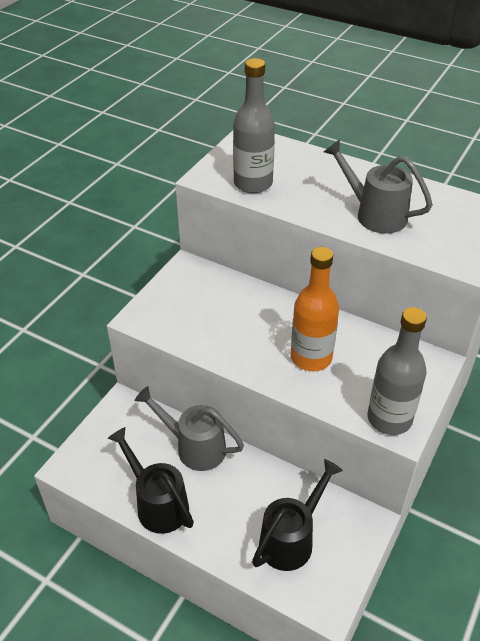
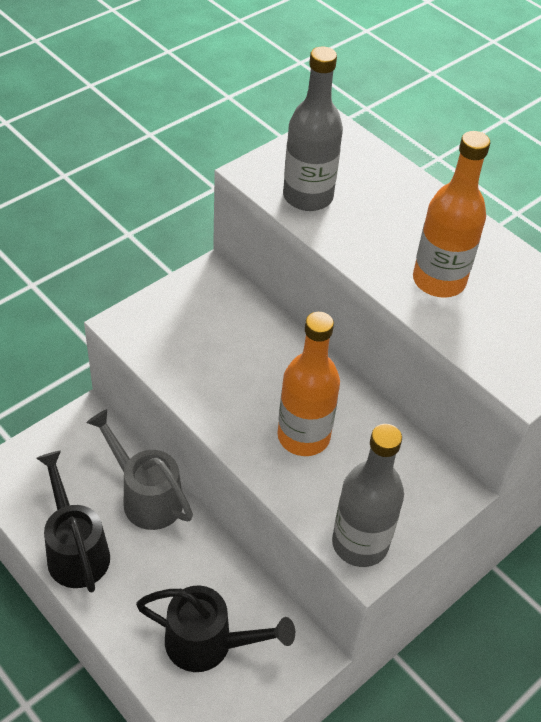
camera: 15 degrees right, 5 degrees up
(291, 539) = (208, 644): black watering can -> black watering can turned 45 degrees clockwise
(374, 214) = (438, 281): grey watering can -> orange bottle

